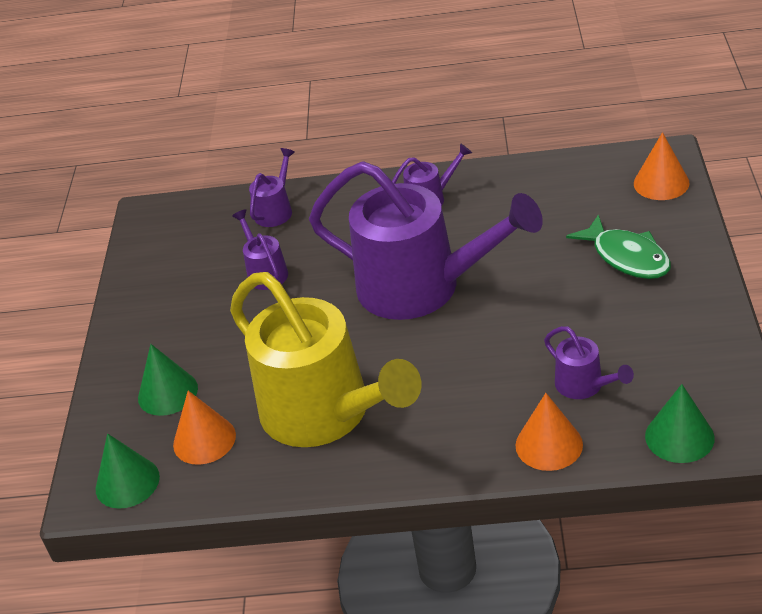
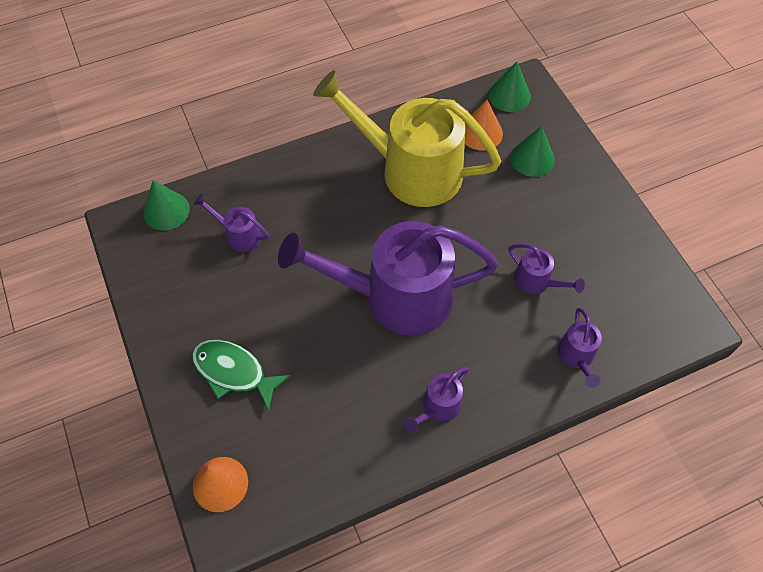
camera: 150 degrees right, 20 degrees up
(549, 444) = (251, 184): orange cone -> none

